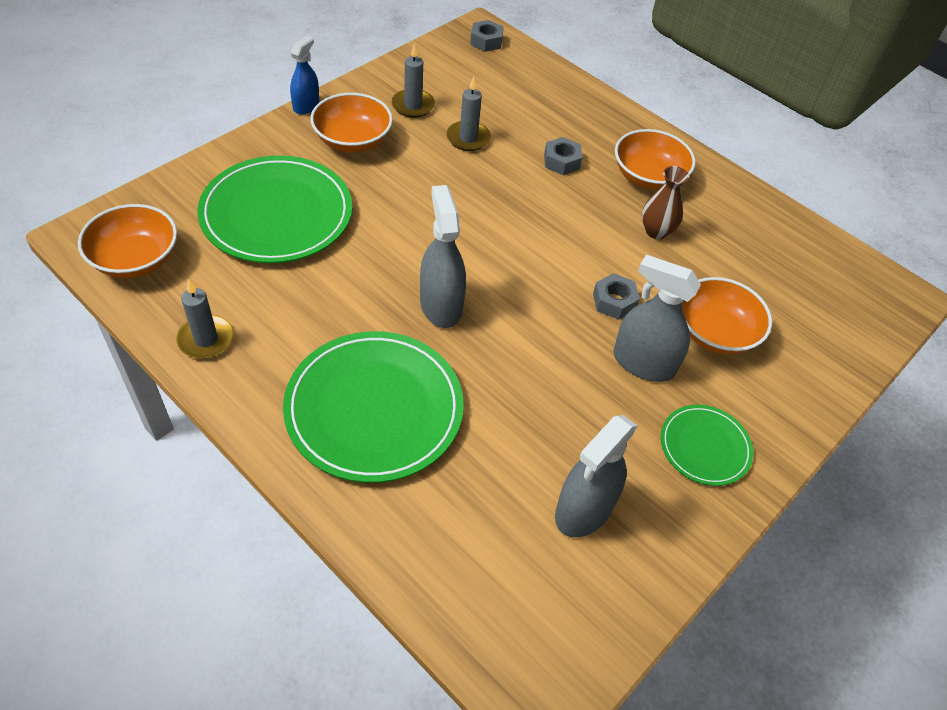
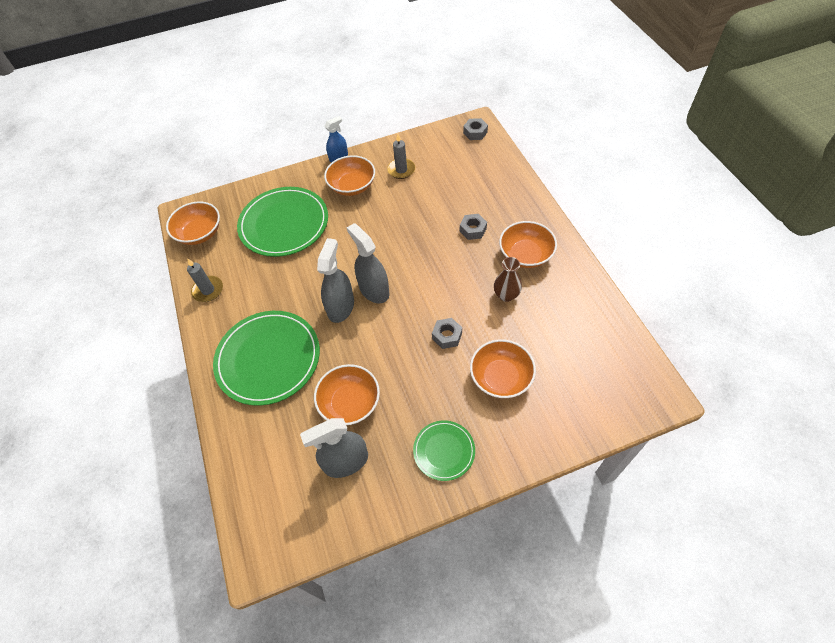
camera: 35 degrees right, 5 degrees up
(468, 138) = (422, 200): grey candle -> none
(538, 429) = (350, 403): none -> orange bowl
(643, 363) = (439, 383): grey spray bottle -> grey spray bottle (374, 290)

